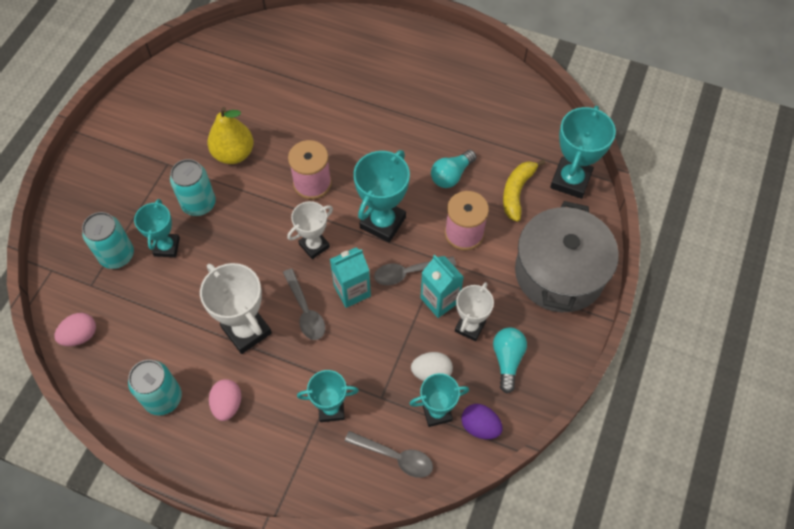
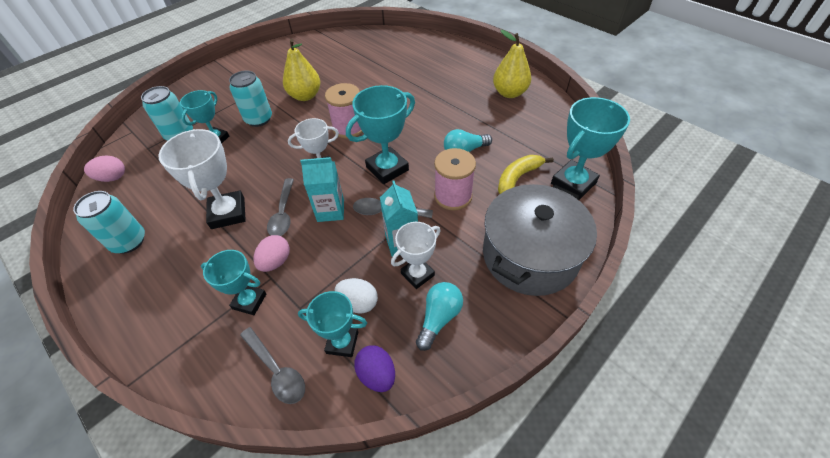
camera: 25 degrees right, 10 degrees down
(227, 404) = (171, 264): pink egg -> pink egg (276, 262)
(465, 81) = (509, 93): none -> yellow pear

